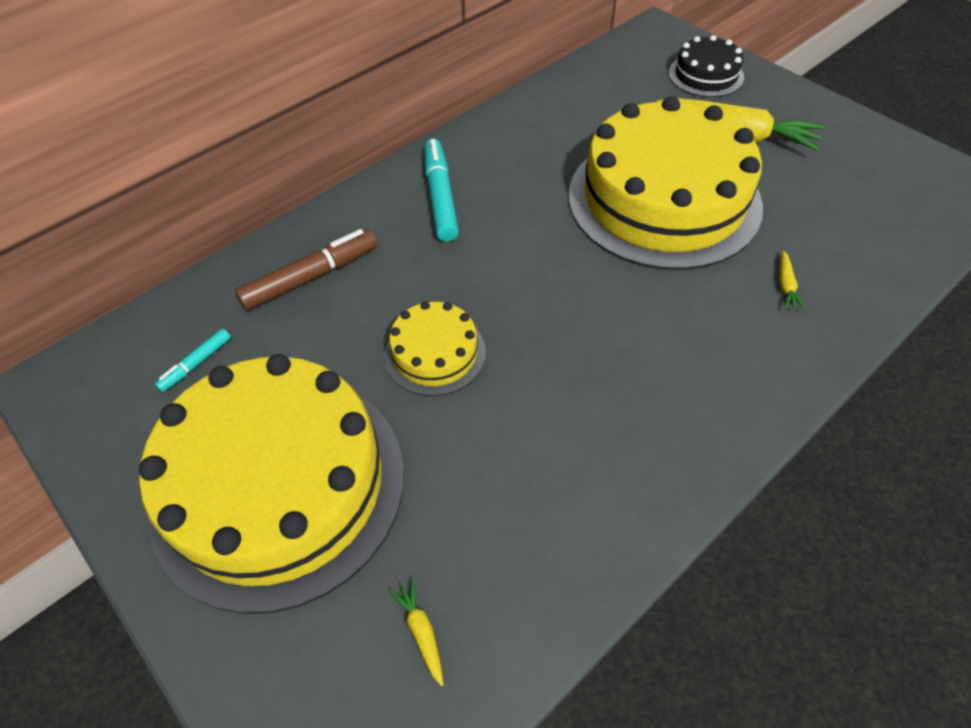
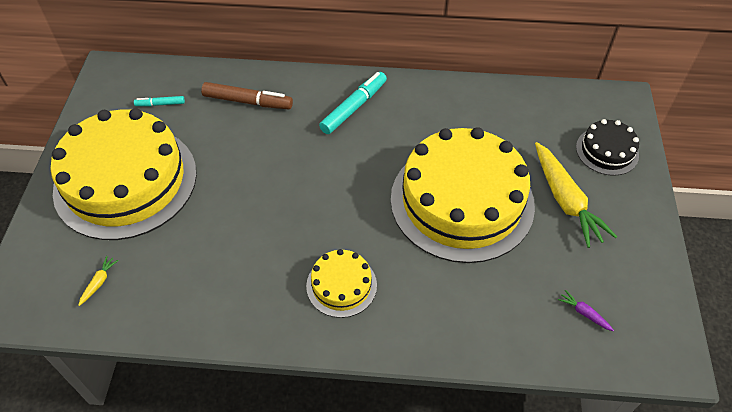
camera: 45 degrees right, 0 degrees up
(435, 353) = (248, 181): yellow cake -> yellow cake (341, 285)
(785, 286) = (453, 300): yellow carrot -> none
(882, 207) = (584, 313): none -> purple carrot

